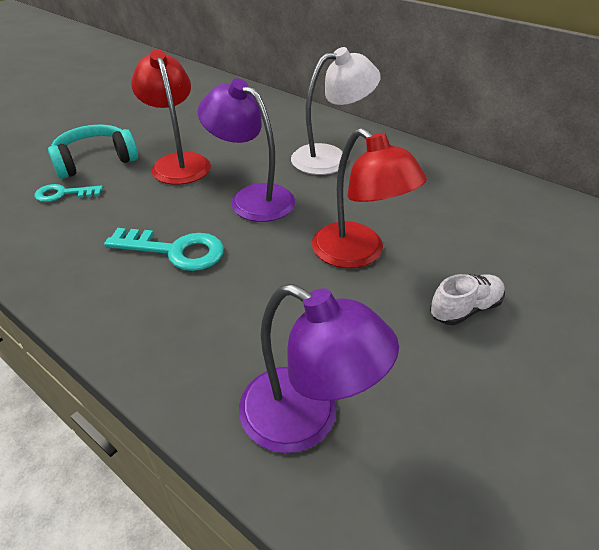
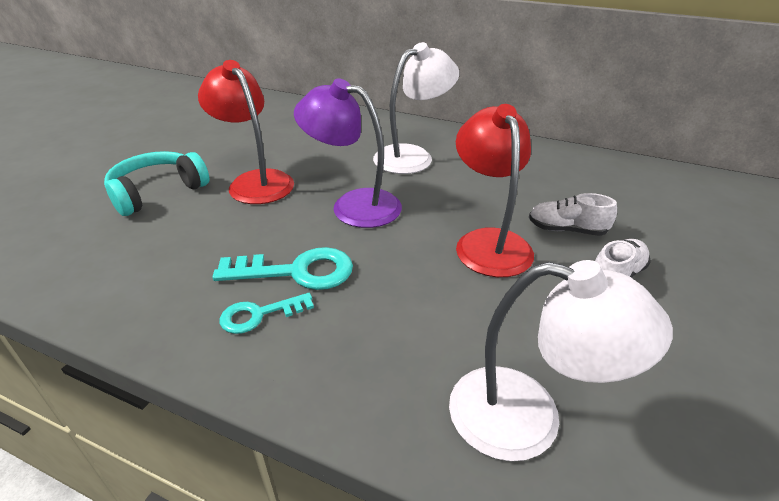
camera: 15 degrees left, 5 degrees down
(63, 194) = (134, 232): turquoise key -> turquoise key (259, 315)
(306, 419) = (528, 418): purple lamp -> white lamp
(358, 253) = (488, 242): red lamp -> red lamp turned 135 degrees counterclockwise
(442, 254) = (566, 230): none -> white shoe

